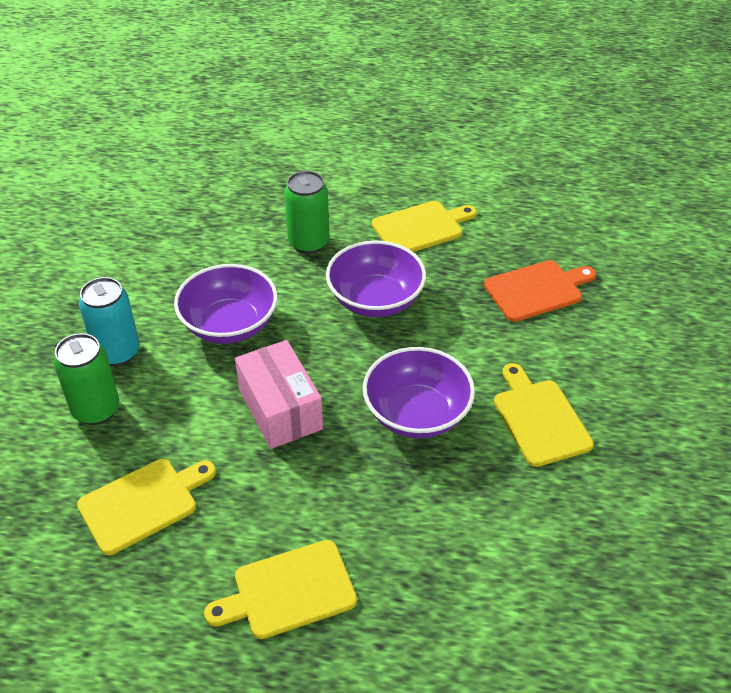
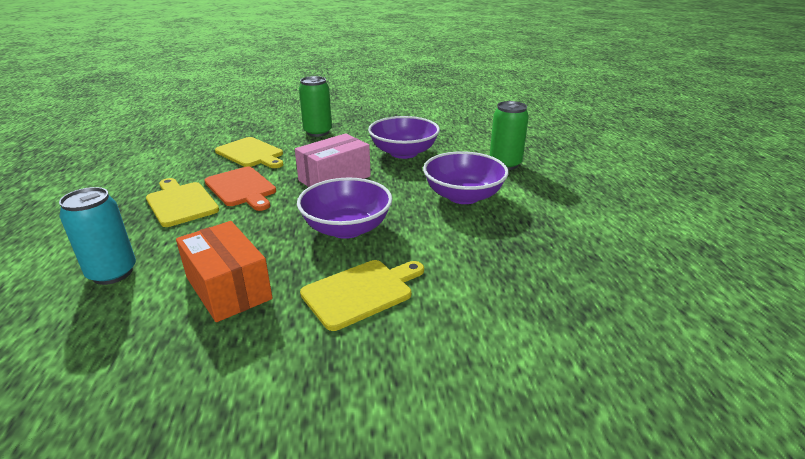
camera: 75 degrees right, 15 degrees down
(117, 352) = (363, 129): turquoise can -> turquoise can (112, 273)
(421, 227) = (569, 204): yellow cutting board -> none
(512, 528) = (228, 288): none -> orange box
(537, 290) = (540, 274): orange cutting board -> orange cutting board (241, 188)

